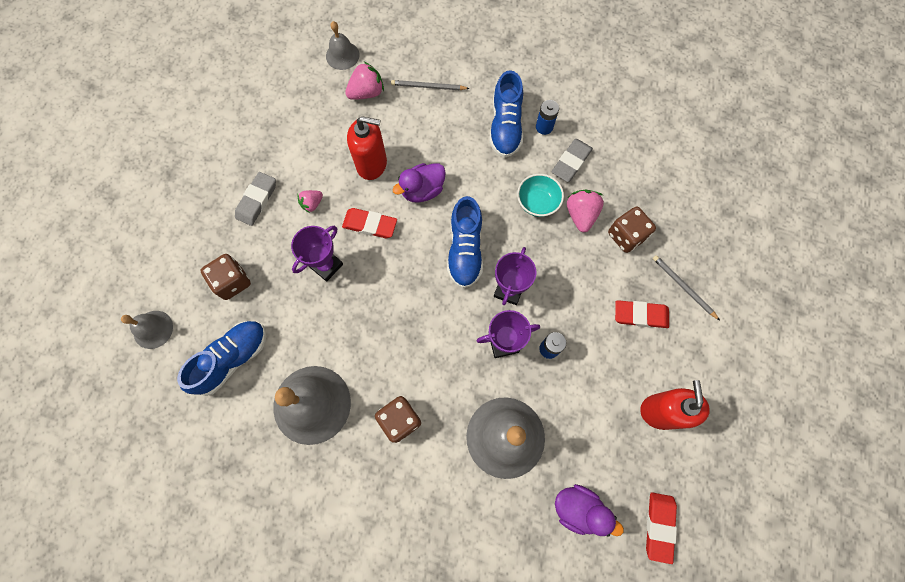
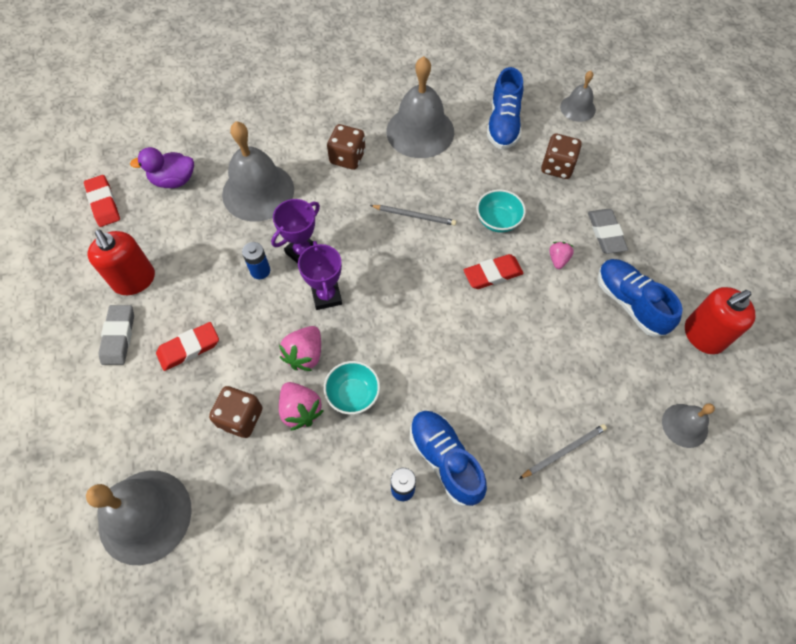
camera: 145 degrees right, 10 degrees down
(326, 265) = (498, 221): purple trophy -> turquoise bowl
(367, 92) = (618, 399): pink strawberry -> pink strawberry (305, 355)
(371, 164) = (542, 328): red soap dispenser -> red soap dispenser (703, 335)
(422, 190) = (473, 334): purple duck -> none
(465, 250) = (391, 305): blue shoe -> blue shoe (630, 303)
(571, 162) = (346, 465): grey eraser -> grey eraser (118, 336)
(683, 287) = (156, 401): grey pencil -> grey pencil (414, 216)
(721, 211) = (145, 516): none -> grey bell

